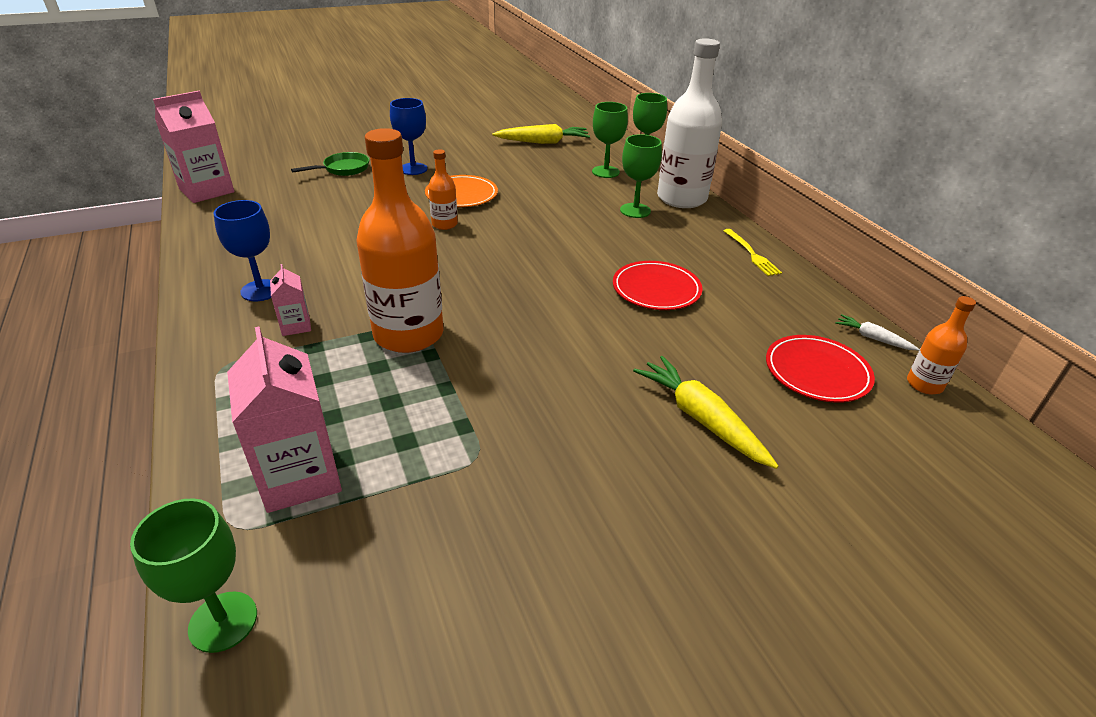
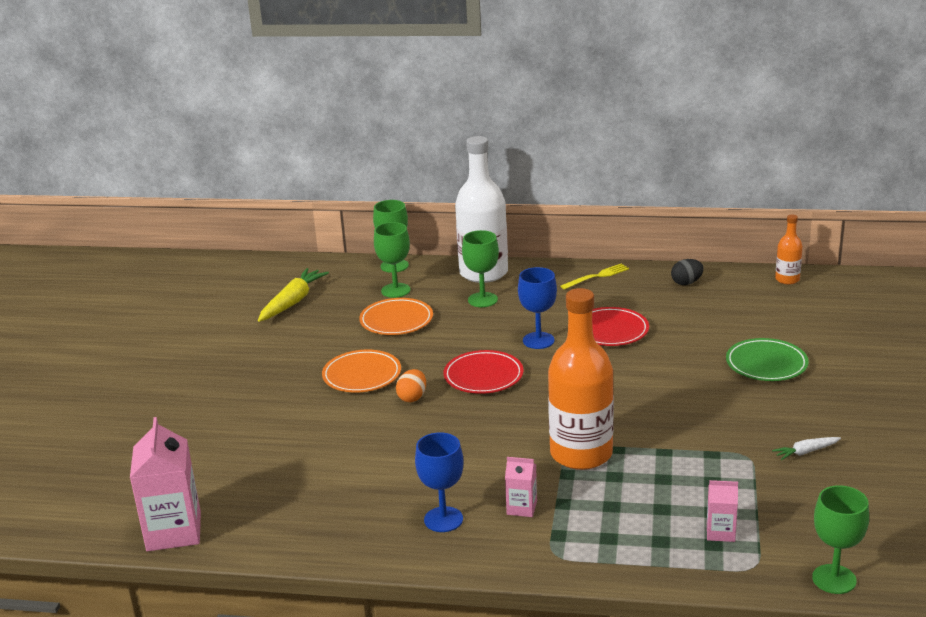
camera: 55 degrees left, 10 degrees down
(300, 477) = (720, 532): pink carton -> pink carton, size x0.51
(343, 169) = (220, 431): green pan -> none
(413, 169) = (270, 389): blue goblet -> blue goblet (538, 340)
(444, 224) = (412, 397): orange bottle -> orange egg
(559, 185) = (396, 320): none -> orange plate
(701, 419) = (766, 364): yellow carrot -> green plate
(751, 254) = (597, 276): yellow fork -> yellow fork turned 45 degrees counterclockwise
(812, 311) = (686, 283): none -> black egg
(817, 372) = (751, 308): red plate -> red plate (483, 376)
(872, 338) = (732, 275): white carrot -> white carrot (806, 452)

